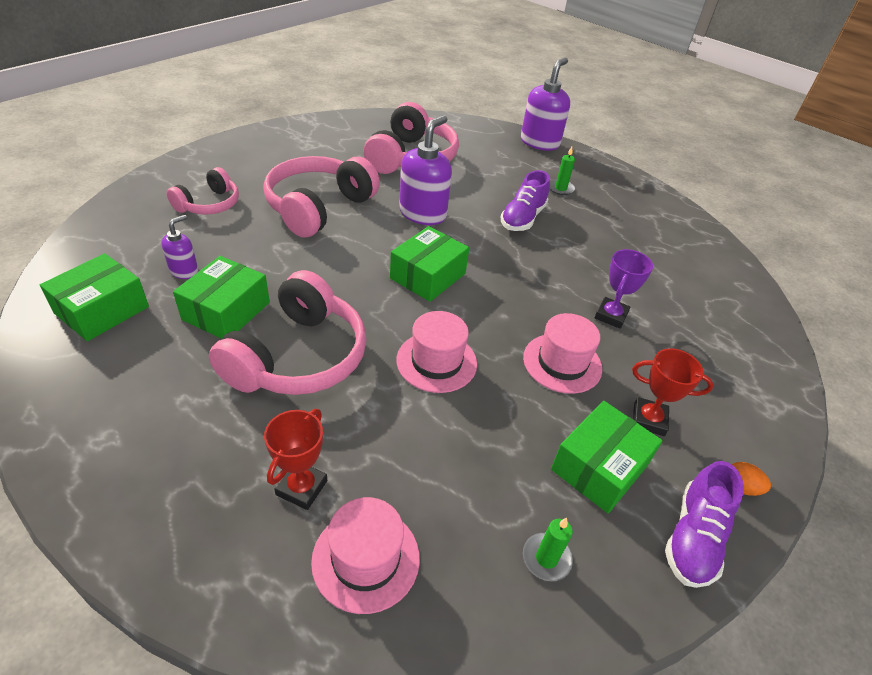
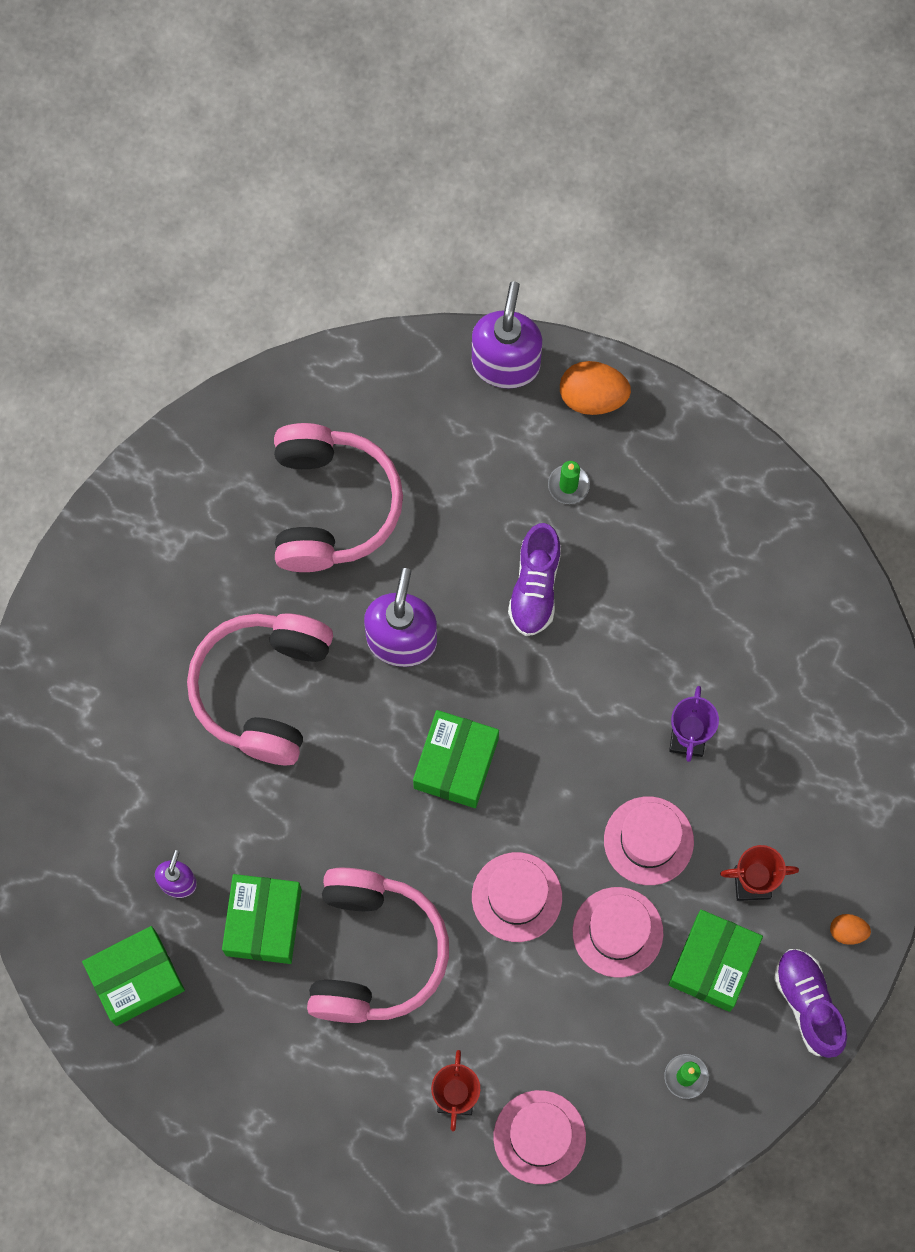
camera: 15 degrees left, 30 degrees up
(102, 310) = (136, 978): green box -> green box turned 45 degrees clockwise
(209, 204) = (125, 749): pink headphones -> none
(515, 413) = (617, 932): none -> pink hat
(587, 165) = (592, 397): none -> orange egg
(693, 537) = (808, 1005): purple shoe -> purple shoe turned 150 degrees clockwise

